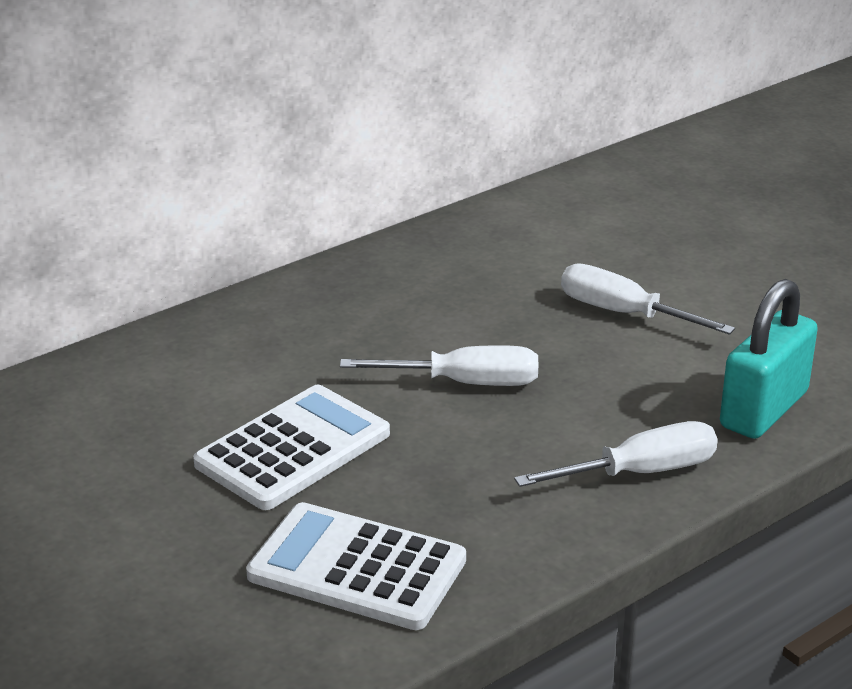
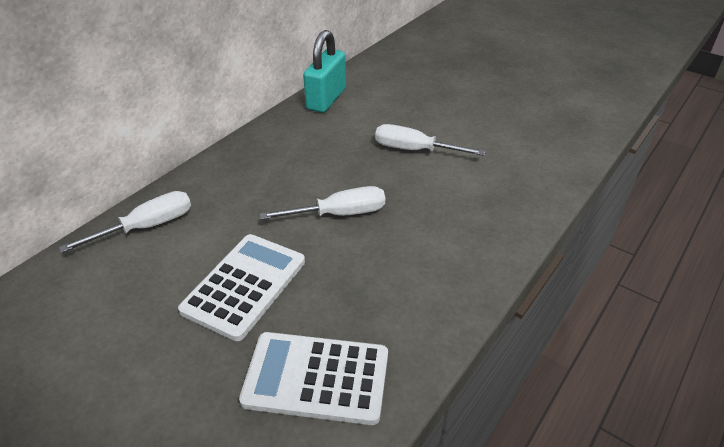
camera: 15 degrees left, 10 degrees up
(639, 473) = (468, 259): white screwdriver -> white screwdriver (146, 227)
(763, 409) = (519, 200): turquoise padlock -> turquoise padlock (326, 99)

